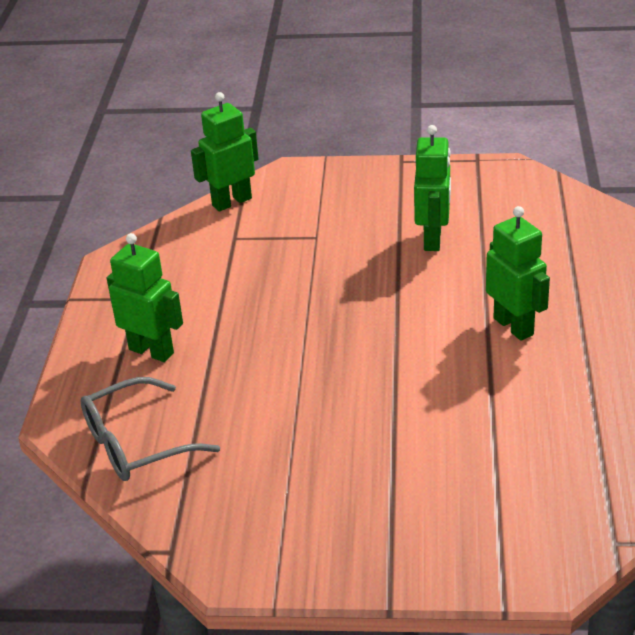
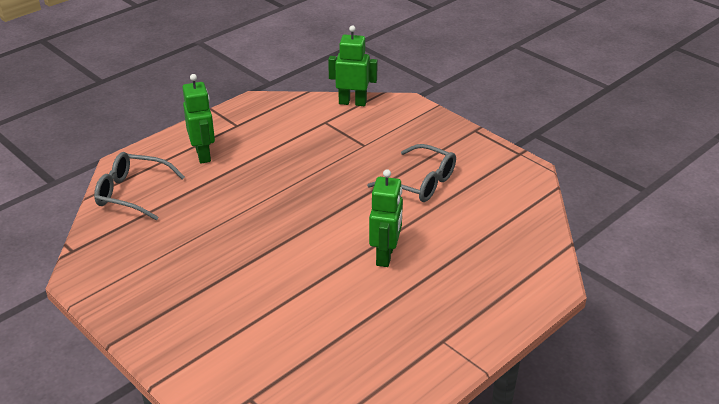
camera: 40 degrees right, 0 degrees up
(433, 239) = (420, 183): green robot -> grey glasses

